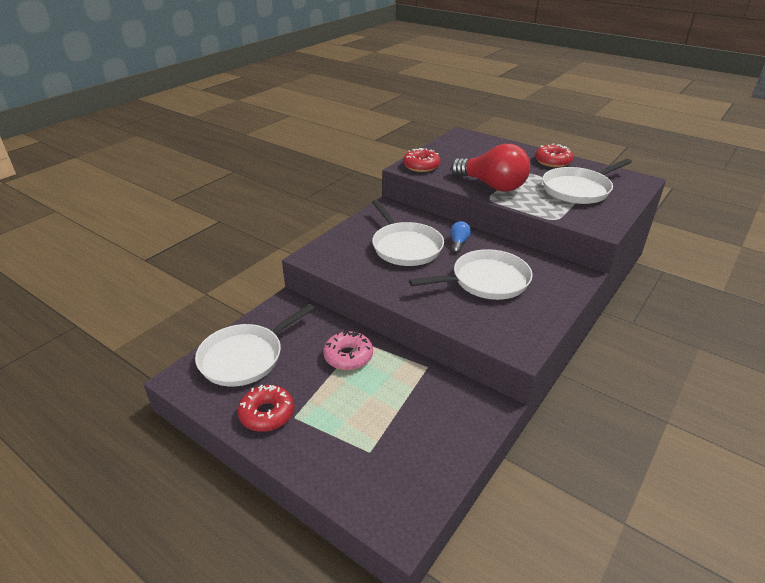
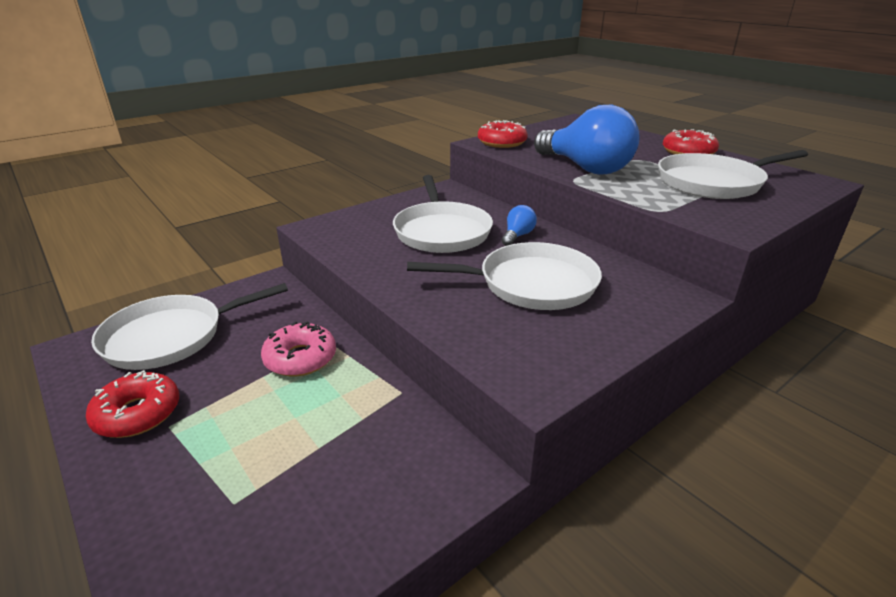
camera: 15 degrees right, 5 degrees down
(492, 186) = (585, 168): red light bulb -> blue light bulb

